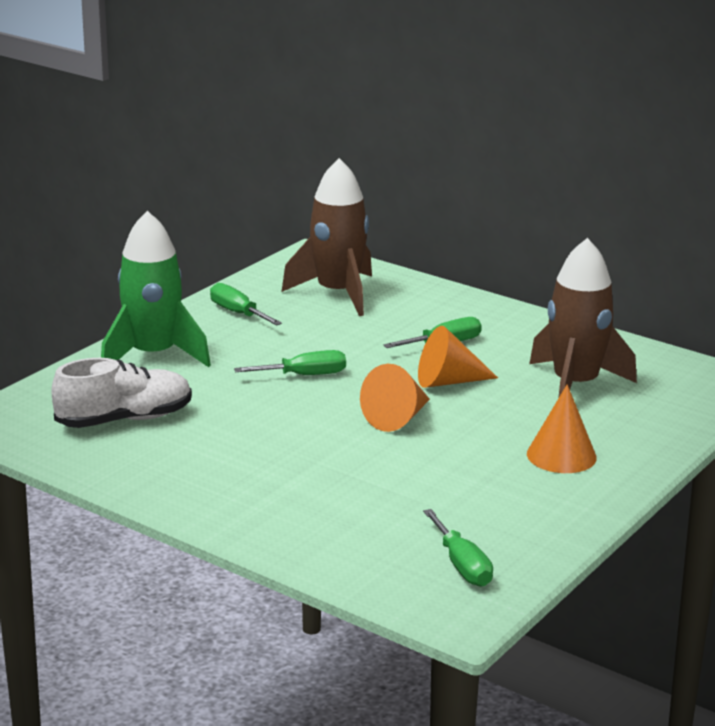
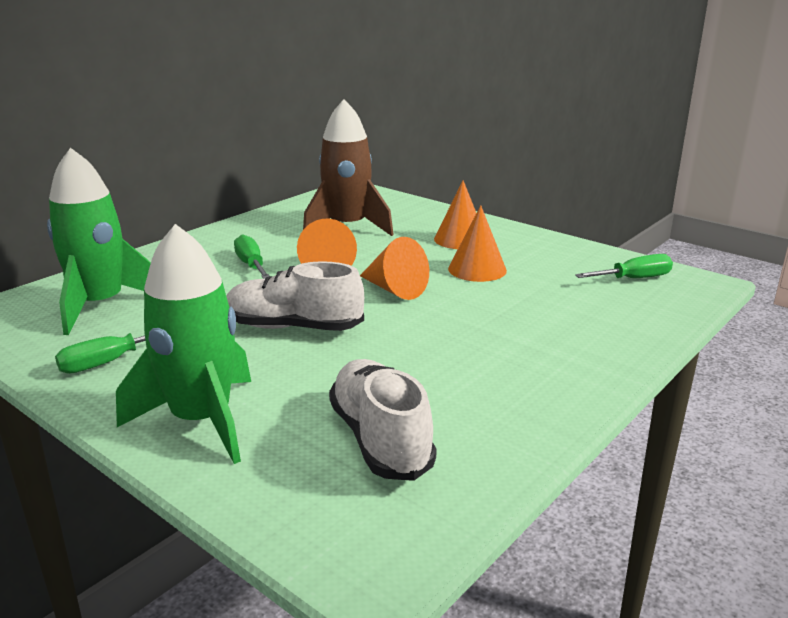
camera: 85 degrees left, 0 degrees up
(305, 375) = (293, 327): green screwdriver -> white shoe
(337, 294) = (101, 305): brown rocket -> green rocket
(465, 464) = (477, 269): none -> orange cone

